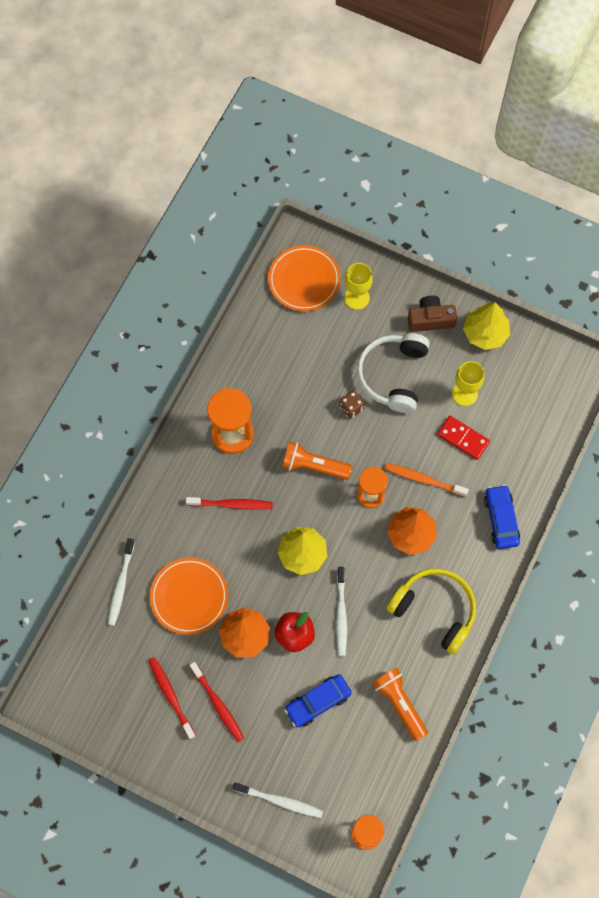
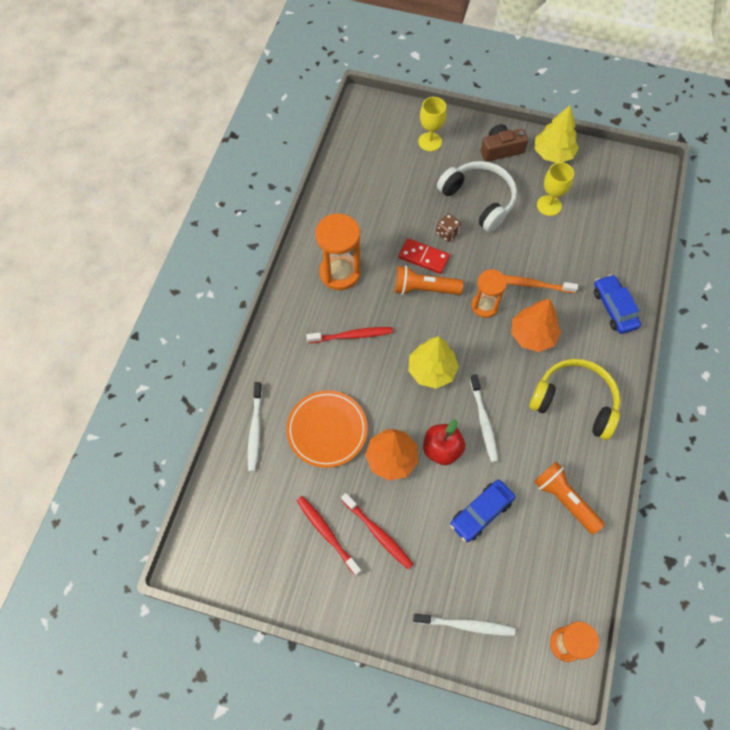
camera: 10 degrees left, 5 degrees down
(304, 280) = (378, 134): orange plate -> none
(393, 375) = (479, 200): white headphones -> white headphones turned 135 degrees clockwise
(463, 438) = (558, 243): red domino -> red domino (423, 257)

